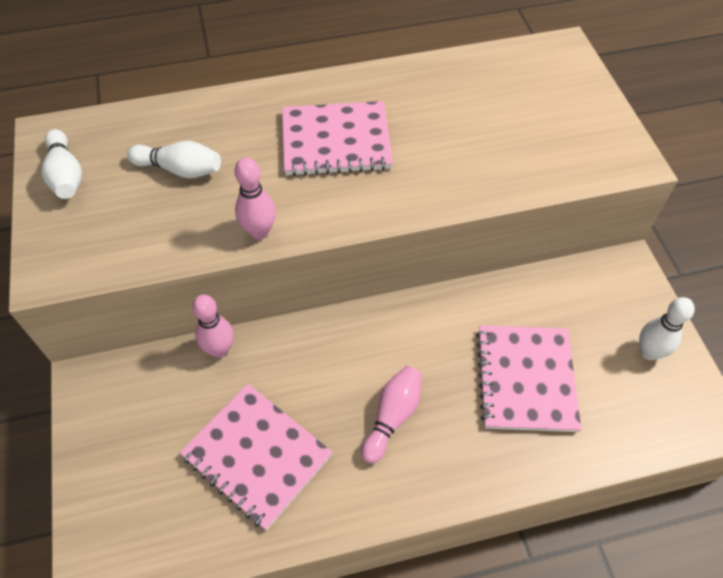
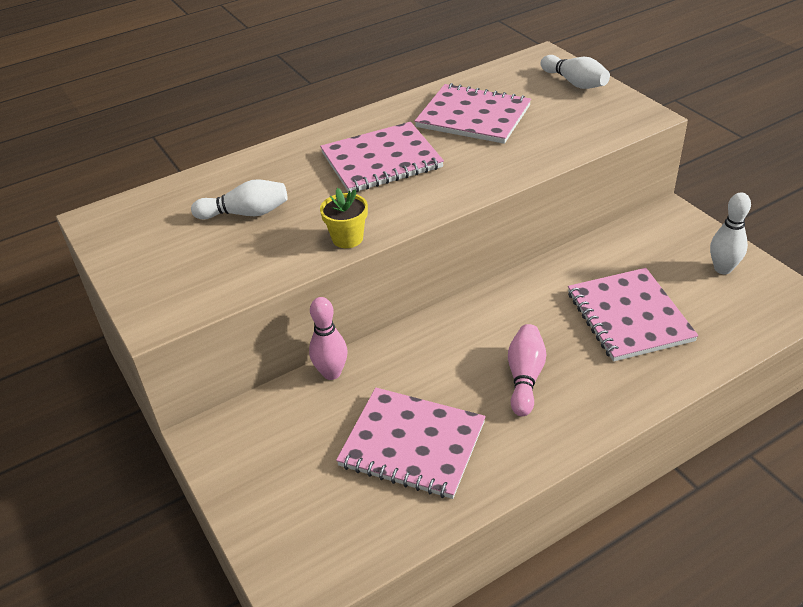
camera: 15 degrees left, 15 degrees down
(66, 175) = (134, 244): white bowling pin -> white bowling pin (574, 83)
(259, 232) = (347, 238): pink bowling pin -> yellow flower pot
(453, 110) = (473, 117): none -> pink notebook

